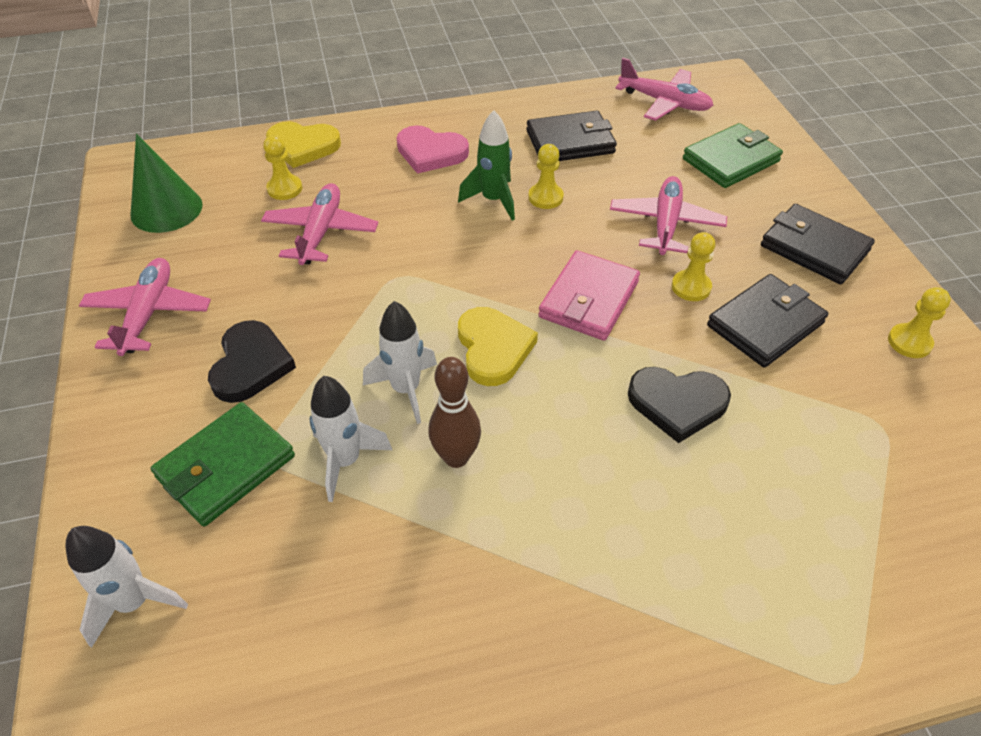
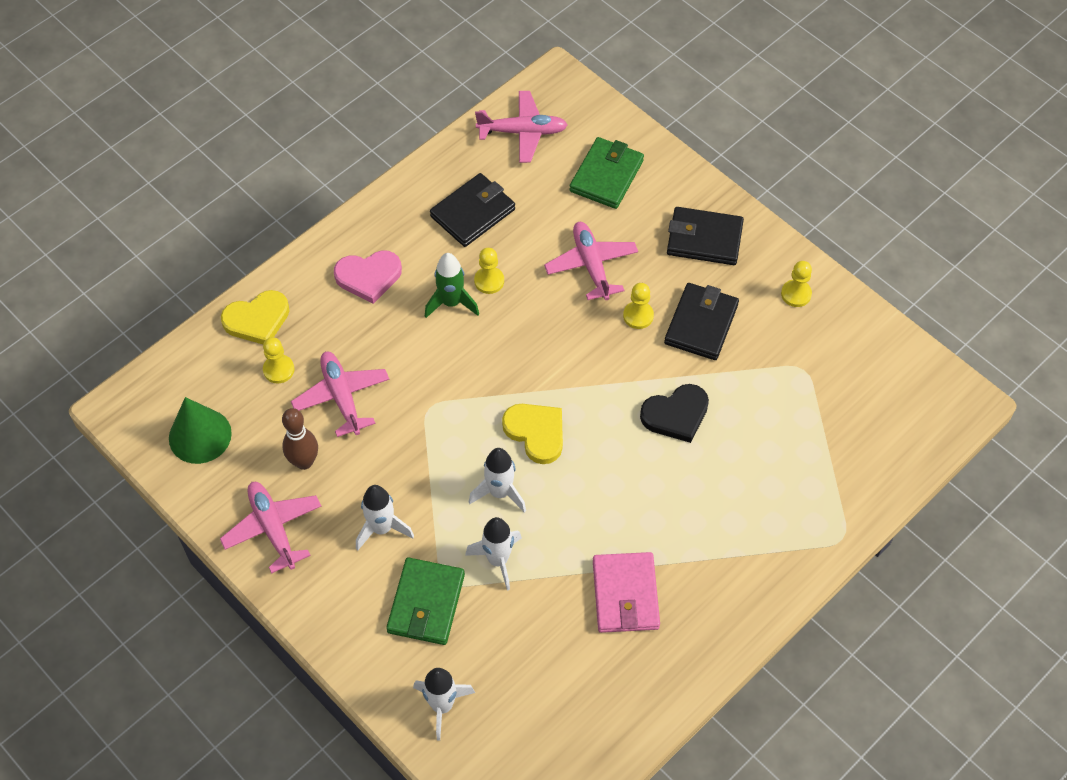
camera: 30 degrees left, 10 degrees up
(251, 365) = (382, 528): black heart -> white rocket
(456, 457) = (564, 522): brown bowling pin -> brown bowling pin (304, 462)
(589, 299) = (575, 361): pink wallet -> pink wallet (625, 594)

